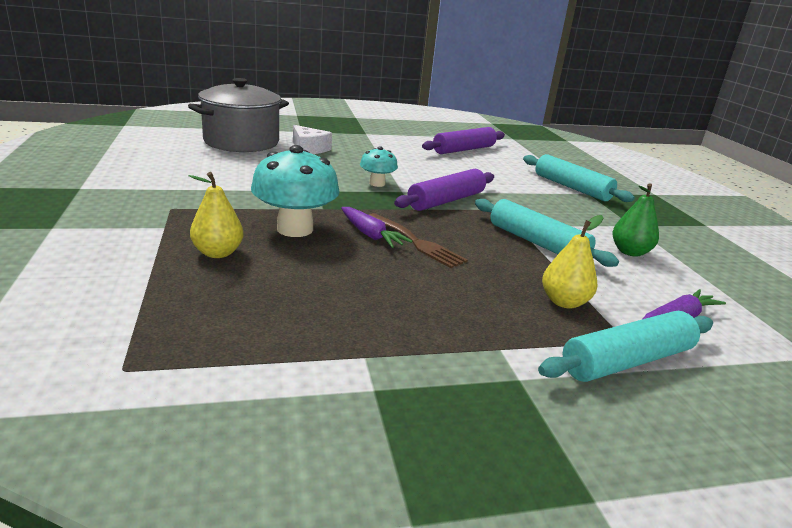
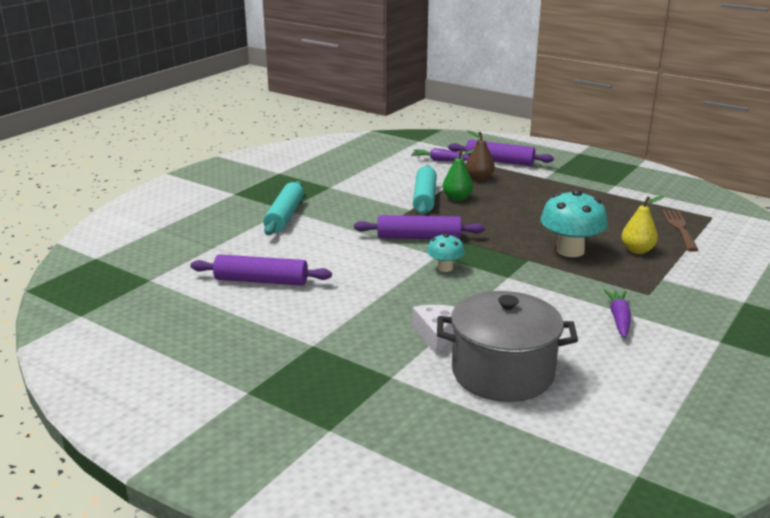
camera: 130 degrees left, 0 degrees up
(370, 235) = (523, 232): purple carrot -> purple carrot (619, 319)
(416, 242) = (501, 220): brown fork -> brown fork (679, 228)
(564, 302) = (479, 178): yellow pear -> brown pear
(627, 361) = (499, 161): turquoise rolling pin -> purple rolling pin
(630, 252) = (381, 179): green pear -> green pear (457, 198)

